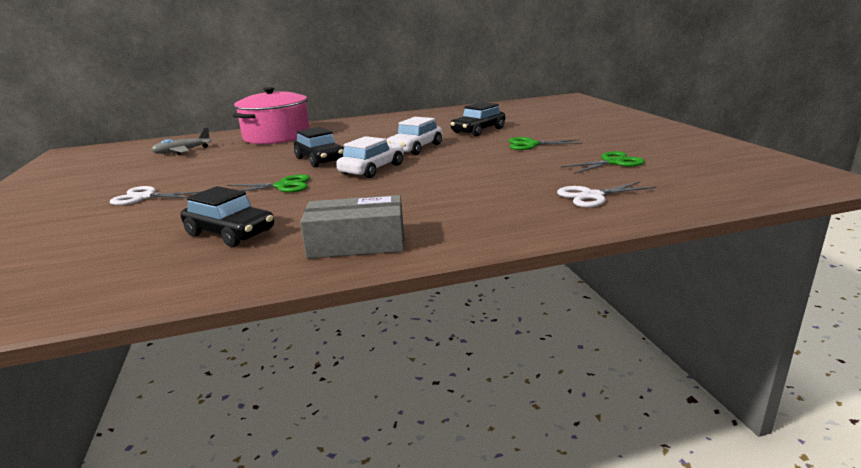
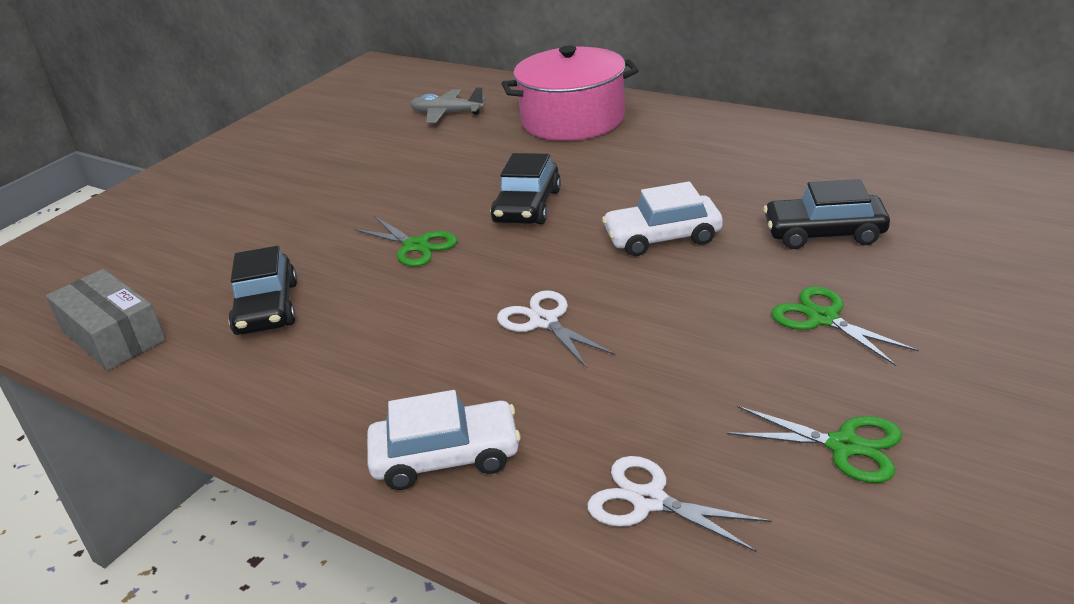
camera: 50 degrees right, 10 degrees up
(145, 197) = (305, 197): white scissors -> white scissors (544, 321)
(357, 243) = (308, 401): grey box -> grey box (113, 336)
(372, 169) = (539, 262): white car -> white car (446, 457)

